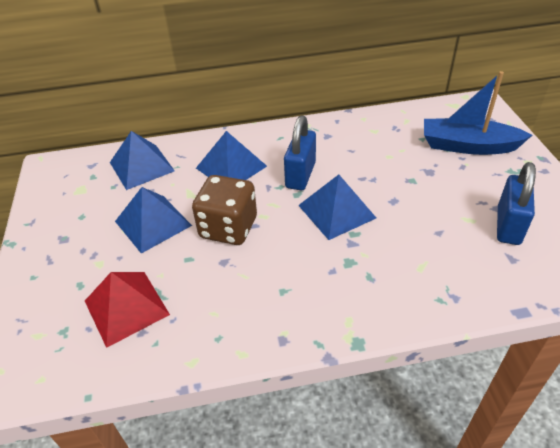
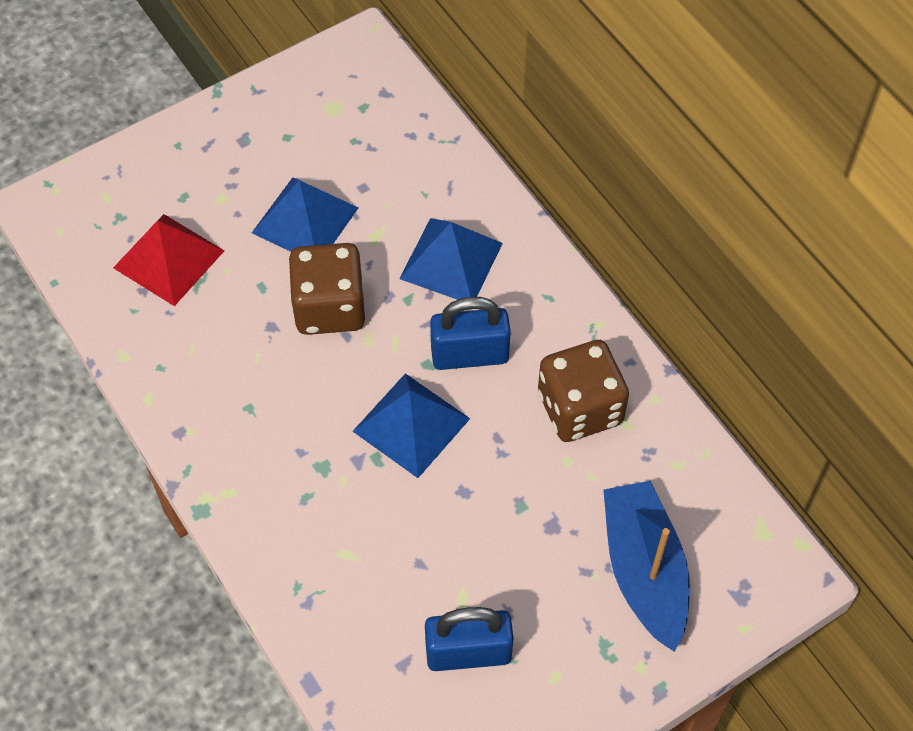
camera: 65 degrees right, 15 degrees up
(141, 166) = (406, 152): blue pyramid -> none
(357, 143) = (580, 408): none -> brown dice

